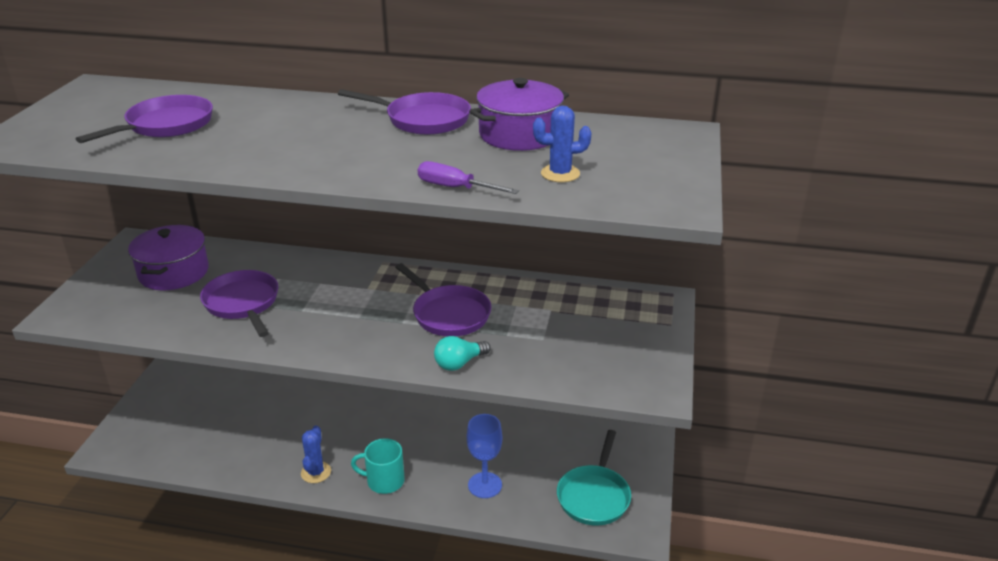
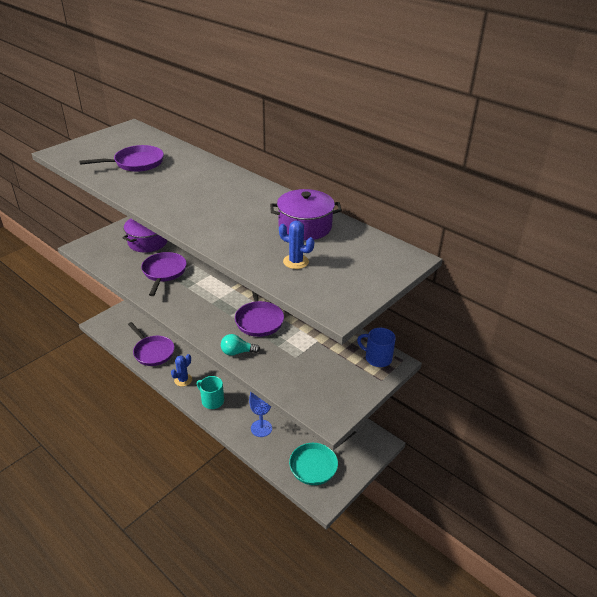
camera: 30 degrees right, 5 degrees up
(423, 120) = (264, 199): purple pan -> purple pan (153, 352)
(455, 188) = (228, 251): purple screwdriver -> none
(642, 302) = (377, 358): none -> blue mug

